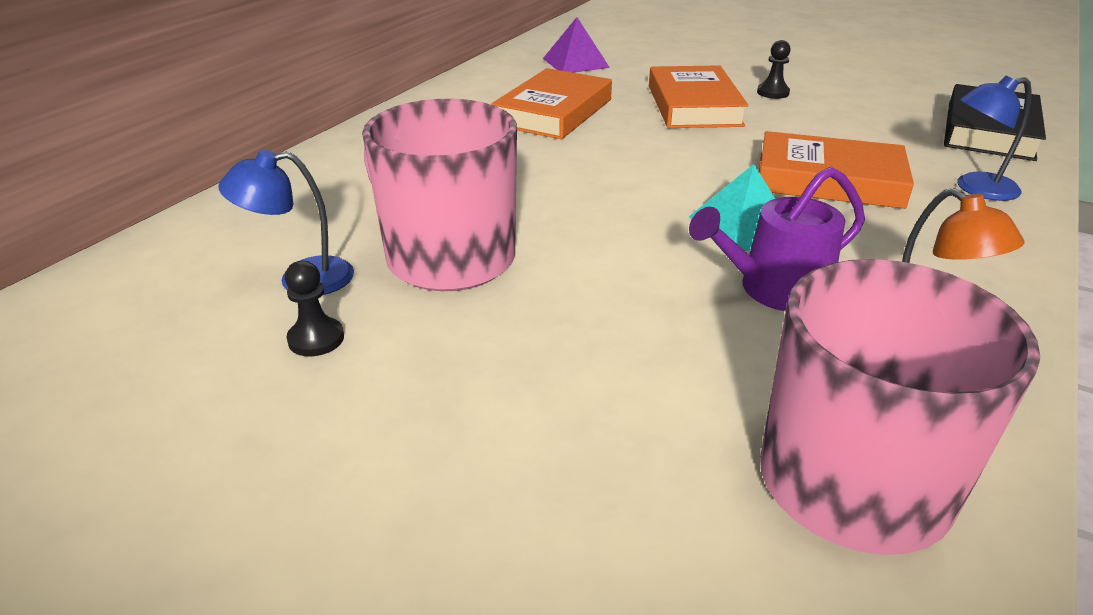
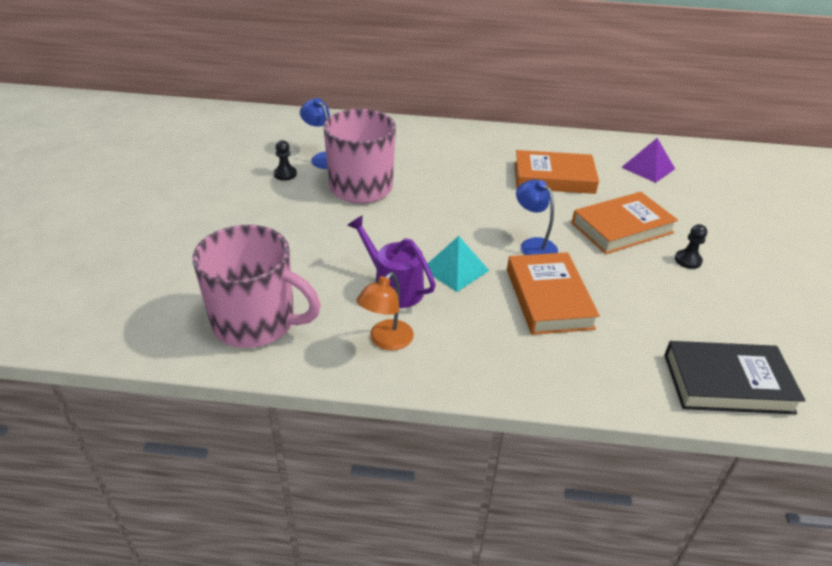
camera: 65 degrees right, 5 degrees up
(976, 189) = (594, 370): blue lamp -> blue lamp (533, 245)

